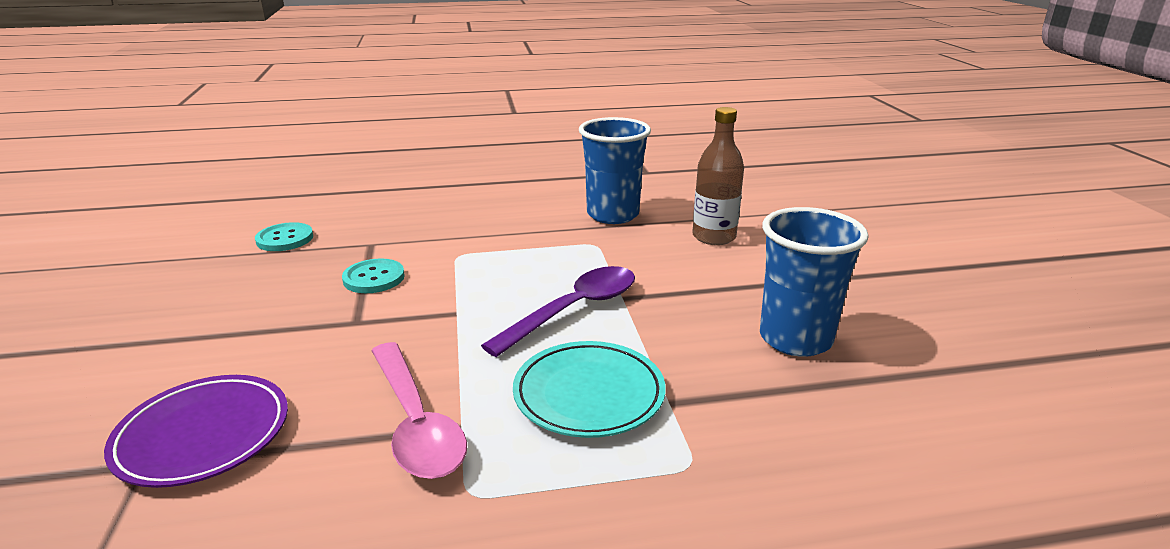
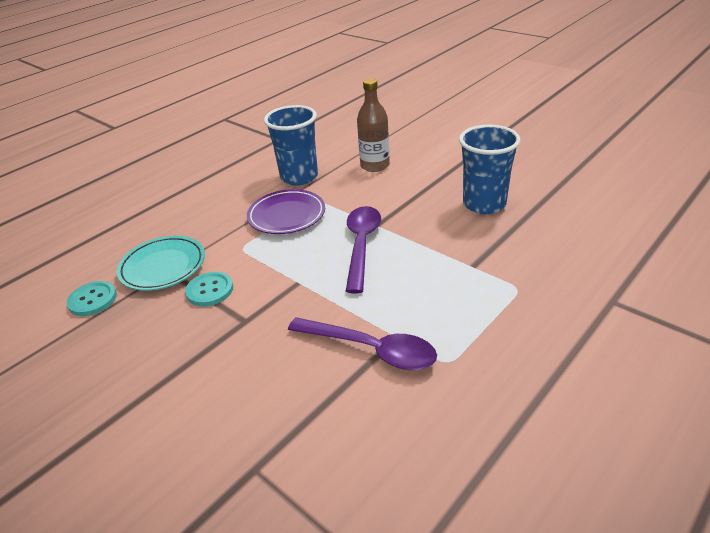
camera: 35 degrees left, 10 degrees up
(203, 435) = (262, 433): purple plate -> purple plate (287, 215)
(416, 423) = (371, 349): pink spoon -> purple spoon
(589, 394) = (432, 284): turquoise plate -> turquoise plate (163, 267)

